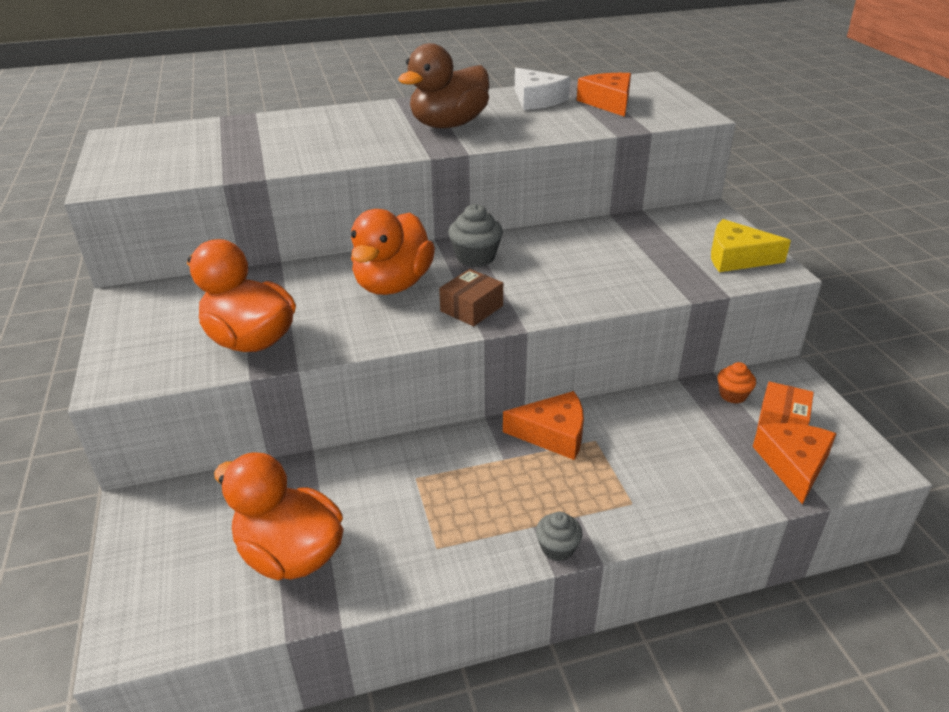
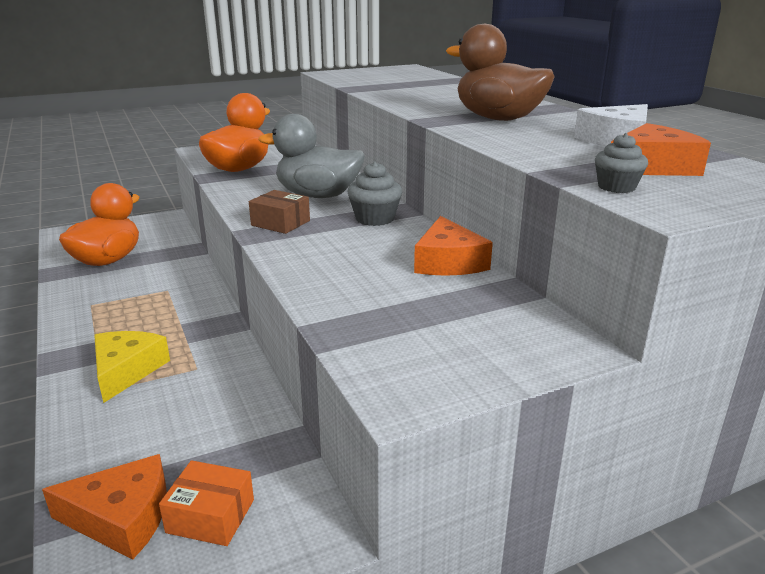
camera: 80 degrees right, 10 degrees down
(393, 284) = (318, 196): orange duck -> grey duck
(553, 434) = (210, 345): orange cheese -> orange cheese (448, 262)
(557, 548) = (65, 353): grey cupcake -> grey cupcake (616, 187)
(732, 395) = (269, 471): orange cupcake -> none
(737, 257) = (428, 364): yellow cheese -> yellow cheese (126, 370)

